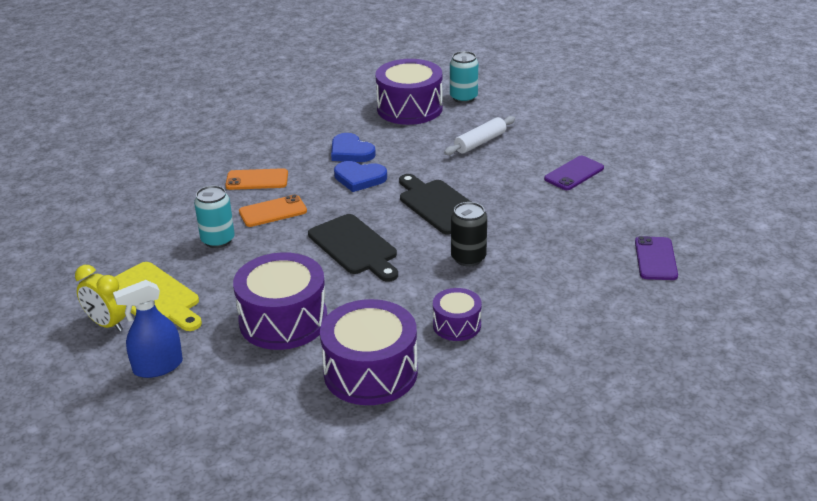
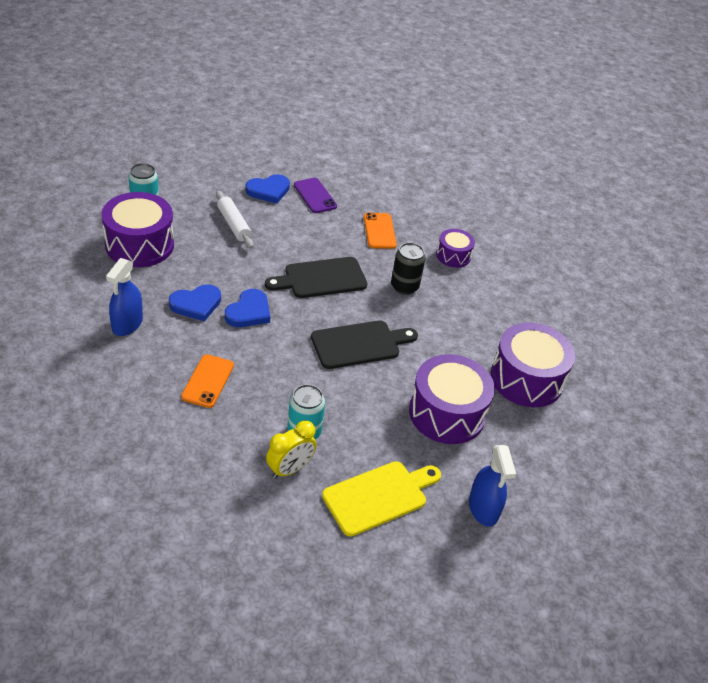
camera: 80 degrees left, 10 degrees up
(107, 324) = (409, 538): yellow clock -> yellow clock (289, 469)
(273, 211) = (274, 382): orange phone -> orange phone (379, 231)
(304, 129) = (127, 324): none -> blue spray bottle
(457, 325) = (485, 319): purple drum -> purple drum (453, 256)
(554, 147) = (268, 190): none -> blue heart
(655, 259) = (444, 203): purple phone -> none

